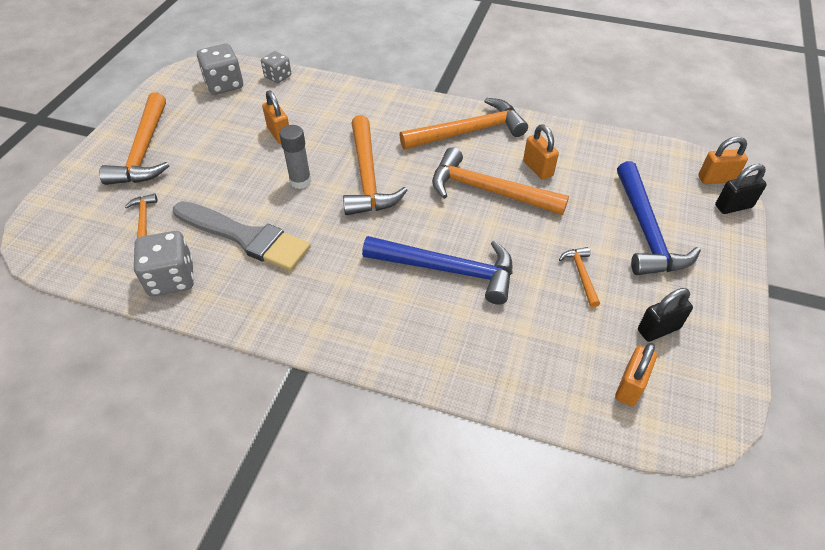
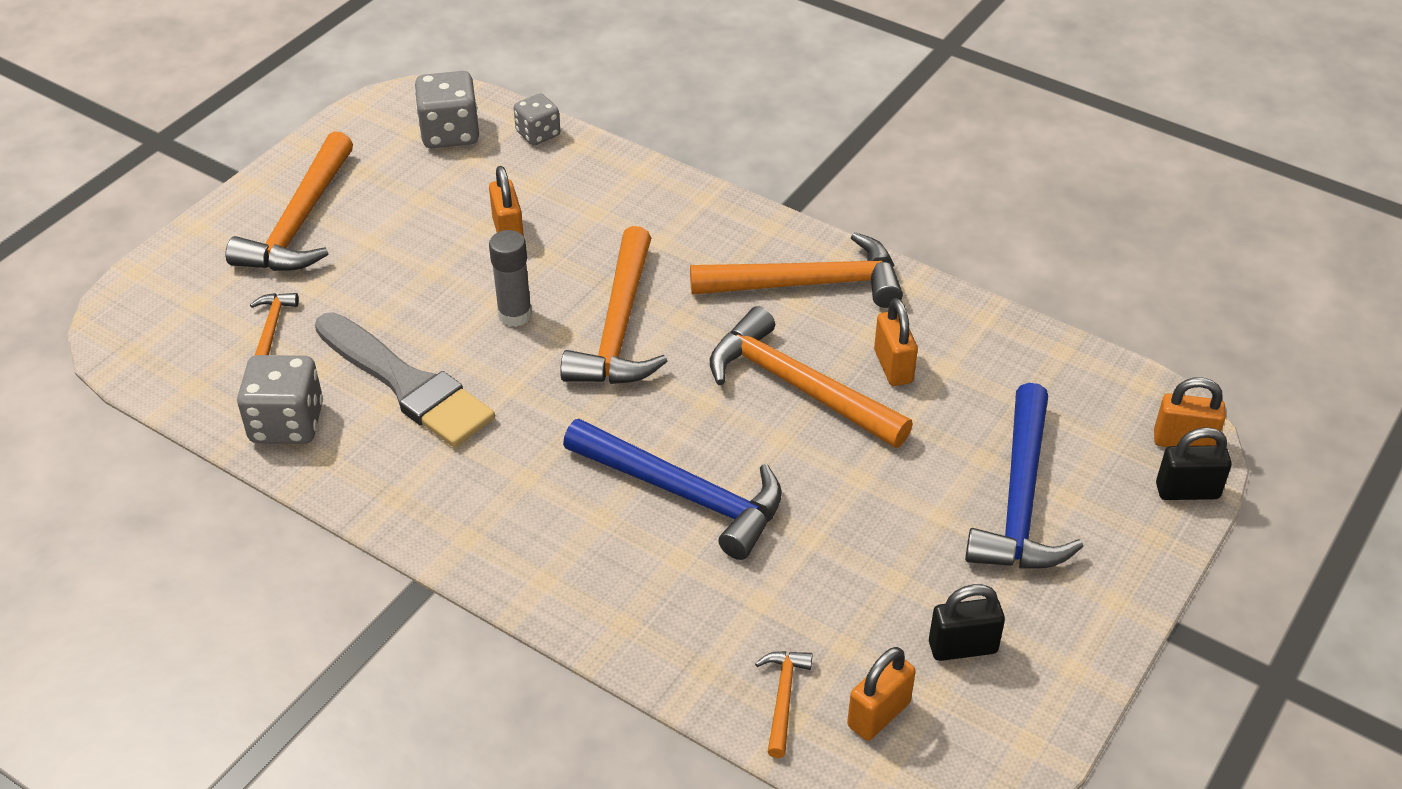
camera: 15 degrees right, 5 degrees down
(581, 275) = (883, 544): orange hammer -> orange hammer (783, 698)

